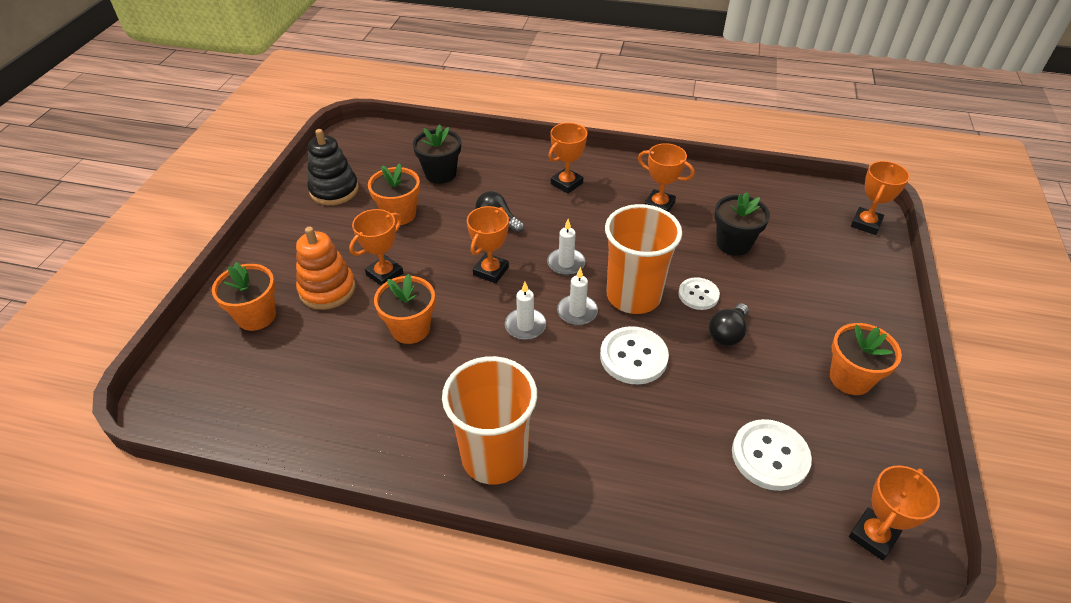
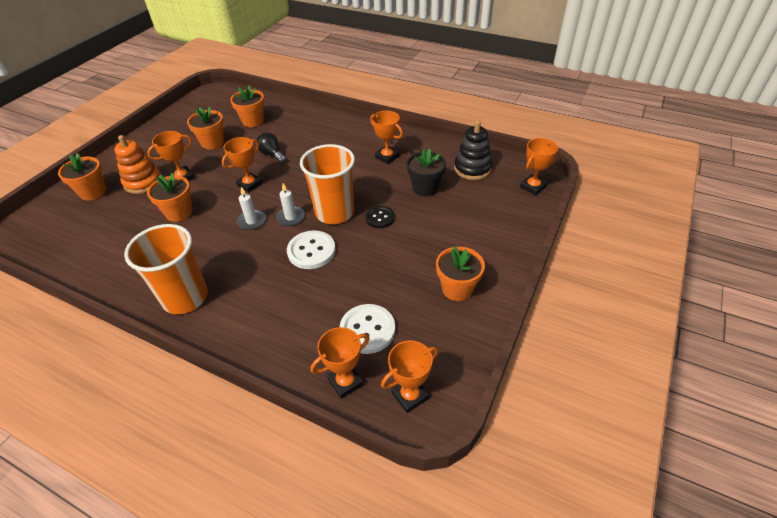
camera: 15 degrees right, 0 degrees up
(334, 190) = (181, 124): black stacking toy -> black stacking toy (472, 169)
(440, 174) = (253, 121): black flower pot -> orange flower pot
(566, 183) = (332, 136): orange trophy -> orange trophy (345, 382)
(566, 263) = (301, 186): white candle -> none
(698, 295) = (380, 218): white button -> black button
(727, 333) = (385, 246): black light bulb -> none

